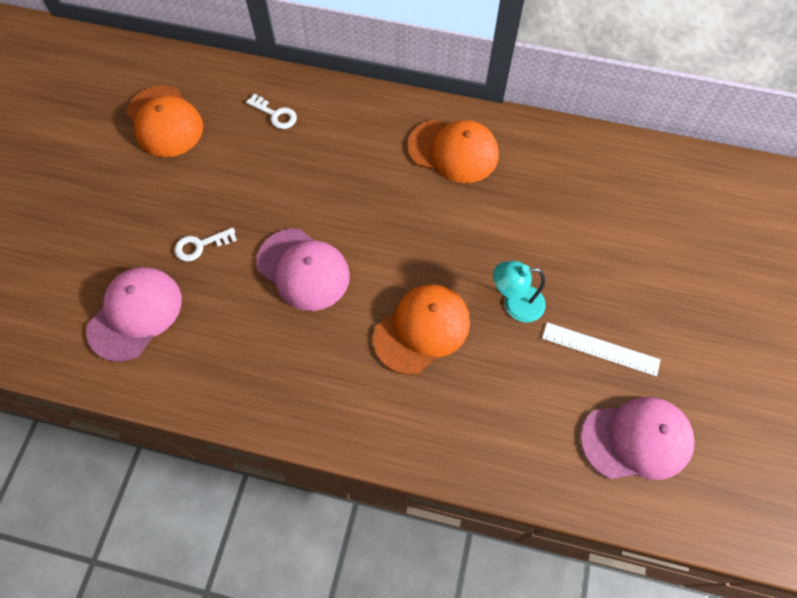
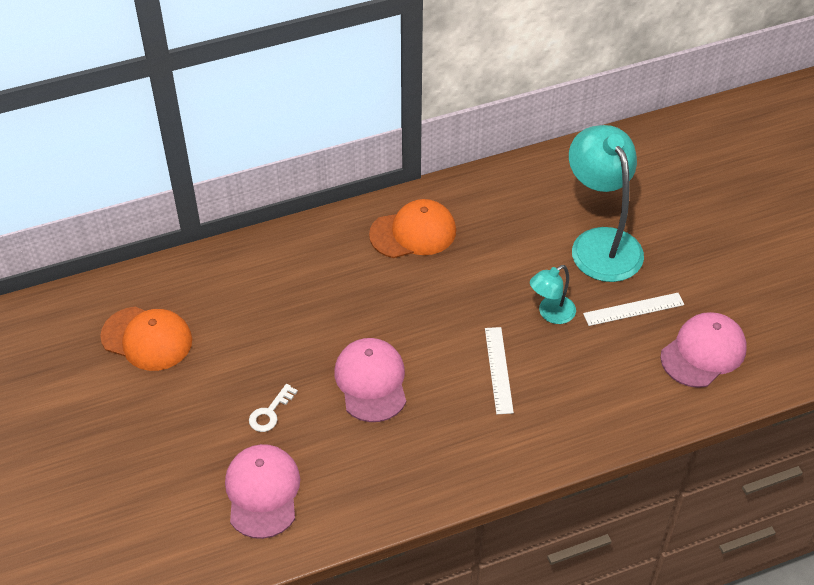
camera: 35 degrees left, 15 degrees down
(275, 114) = (241, 282): white key -> none
(303, 269) = (371, 381): pink cap -> pink cap turned 105 degrees counterclockwise
(422, 329) = (499, 370): orange cap -> white ruler
(621, 261) = (600, 243): none -> turquoise lamp

